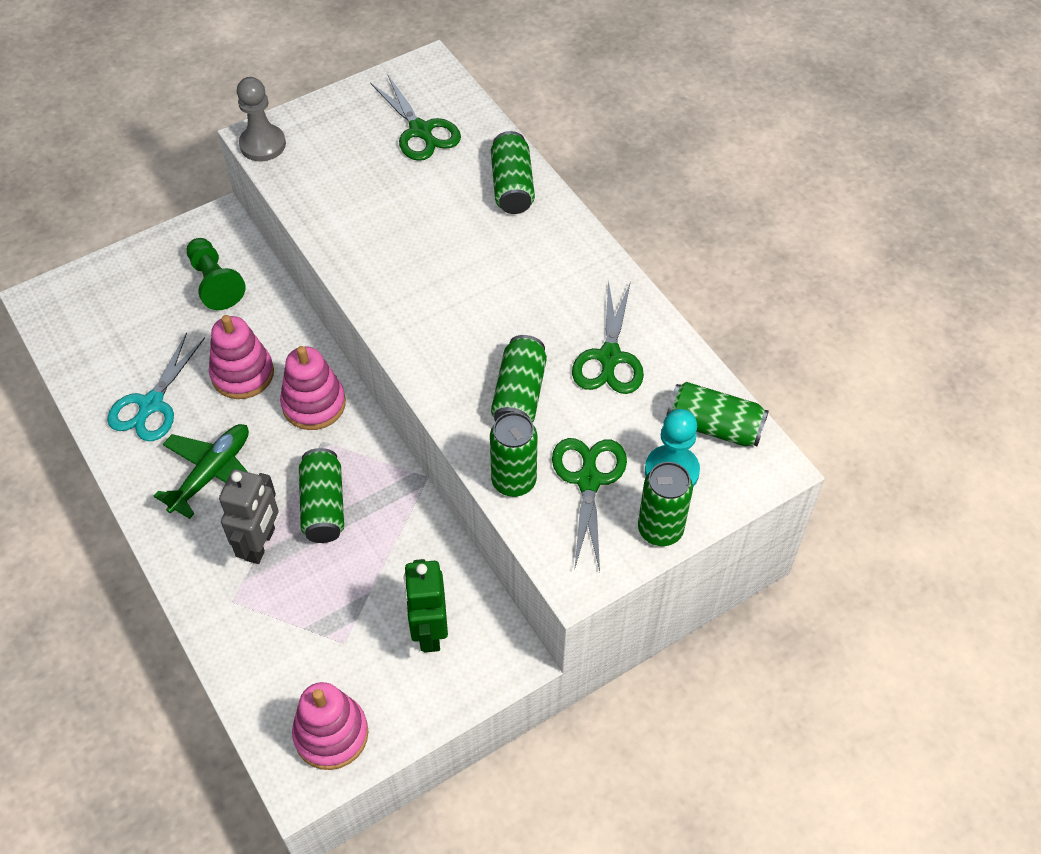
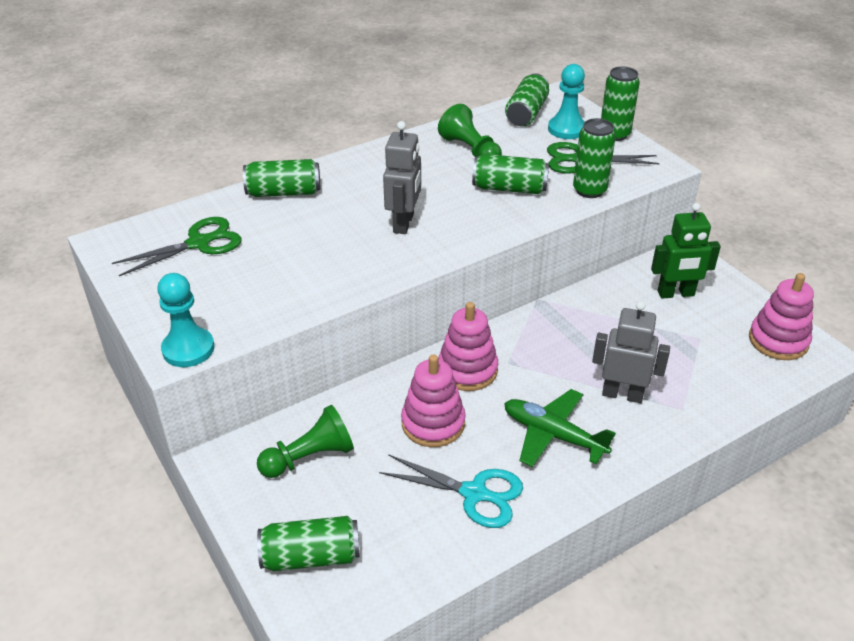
camera: 90 degrees left, 15 degrees down
(263, 144) = (188, 349): grey pawn -> turquoise pawn
(323, 506) = (575, 357): green can -> green can (311, 556)
(448, 292) = (404, 223): none -> grey robot
(609, 358) = (470, 150): green scissors -> green pawn

